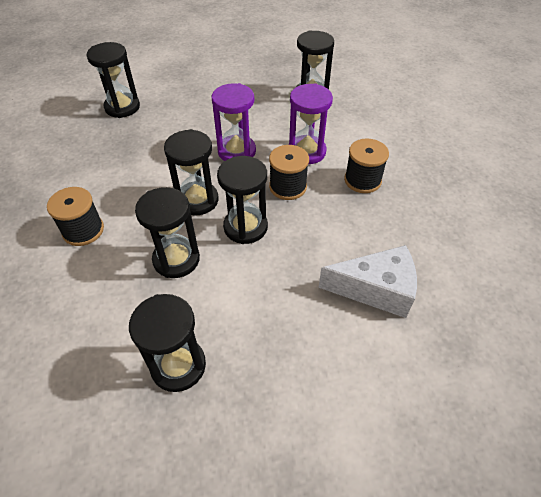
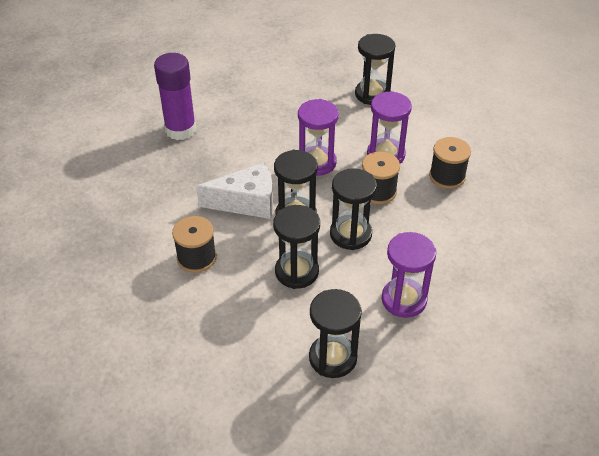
camera: 10 degrees left, 5 degrees down
(122, 107) = (180, 130): black hourglass -> purple glue stick
(279, 308) = (404, 300): none -> purple hourglass
(376, 290) = (484, 273): white cheese -> white cheese (246, 202)

